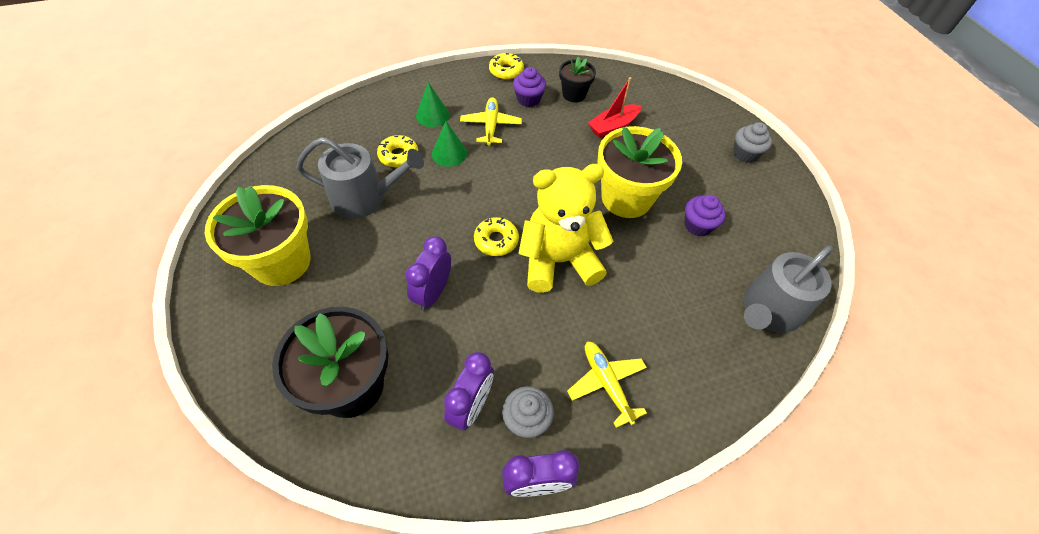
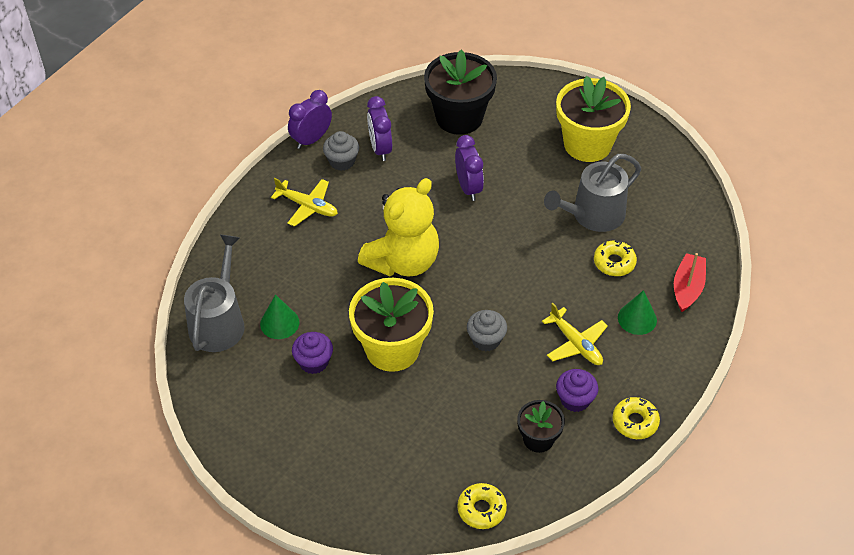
camera: 145 degrees right, 5 degrees down
(449, 153) = (578, 292): green cone -> green cone (279, 323)
(496, 240) = (463, 247): yellow donut -> yellow donut (481, 509)
(613, 126) = (465, 422): red boat -> red boat (687, 288)
(745, 154) = (312, 478): grey cupcake -> grey cupcake (486, 340)

